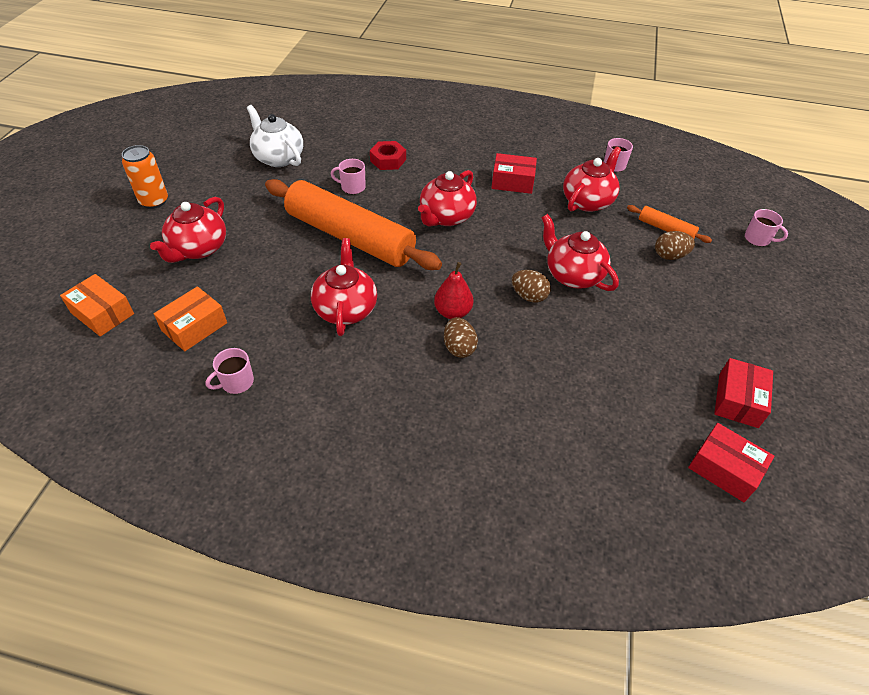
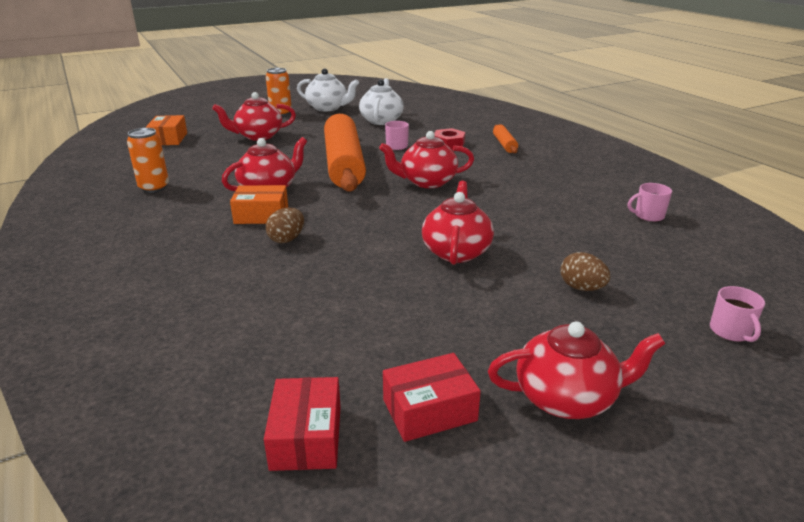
camera: 50 degrees right, 20 degrees down
(191, 166) = (328, 108): none -> white teapot
(194, 327) = (188, 160): orange box -> orange box (261, 215)
(236, 382) = (154, 188): pink mug -> orange can
(453, 312) = (323, 223): red pear -> none
(512, 182) = (522, 187): red box -> none
(529, 296) = (393, 243): brown egg -> none
(588, 201) = (570, 222): red teapot -> red teapot (567, 398)
(665, 229) = (617, 272): orange rolling pin -> orange rolling pin (504, 144)

